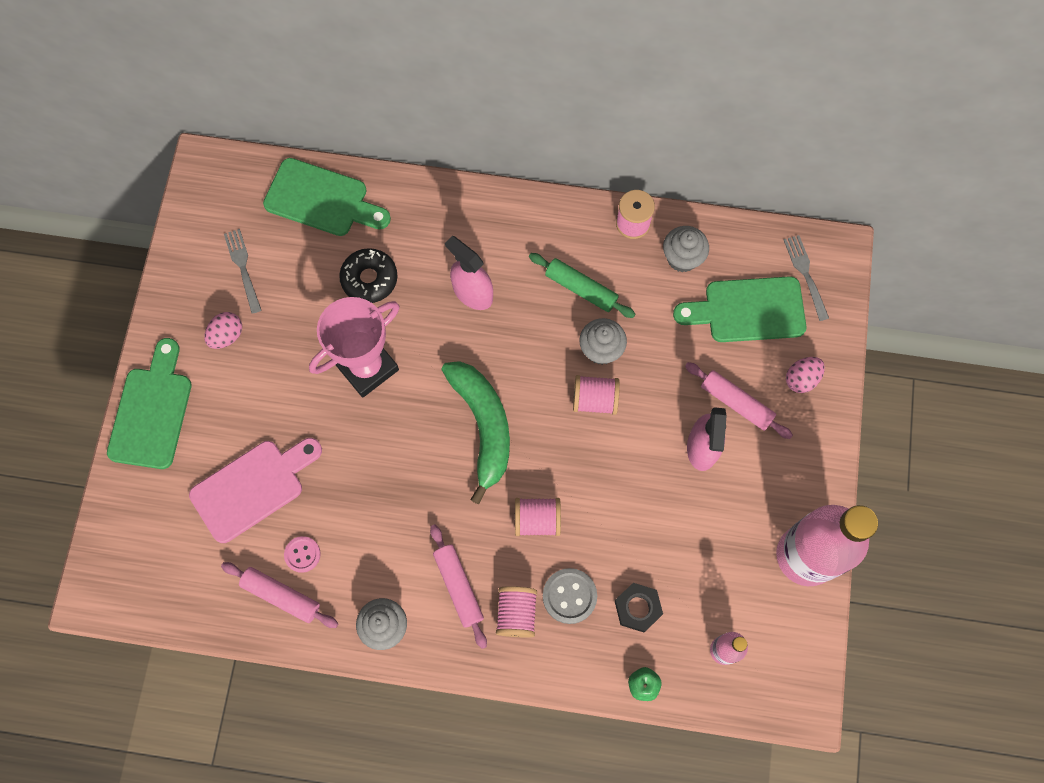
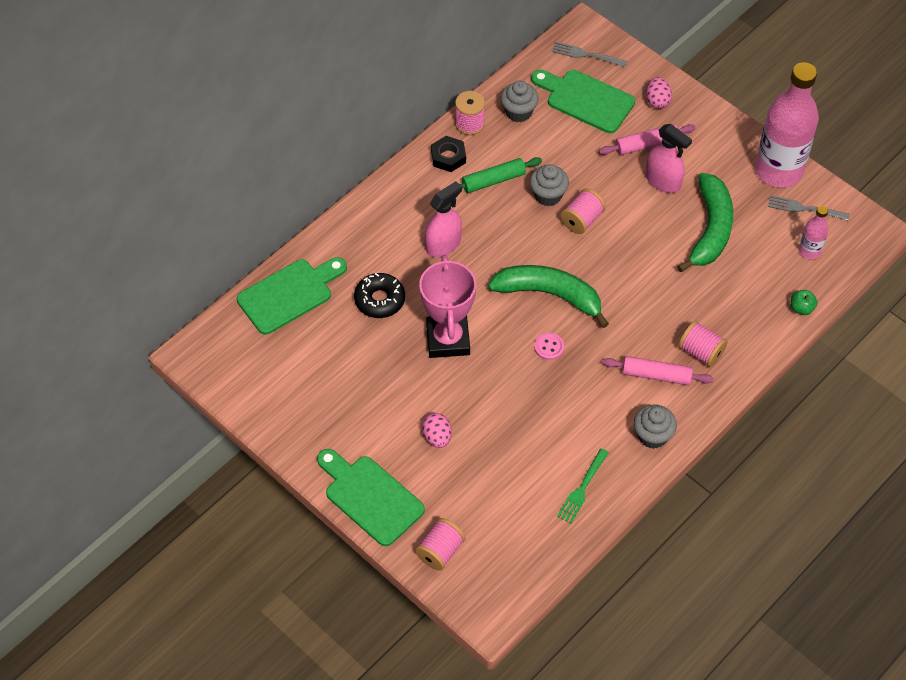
camera: 55 degrees left, 15 degrees down
(227, 336) = (349, 415): pink egg -> pink egg (437, 437)
(243, 267) = (301, 374): grey fork -> grey fork (804, 208)
(253, 487) = (484, 462): pink cutting board -> none
(281, 596) = (582, 488): pink rolling pin -> green fork
(302, 554) = (560, 458): pink button -> pink button (549, 347)
(472, 292) = (443, 244): pink spray bottle -> pink spray bottle turned 150 degrees clockwise
(537, 520) = (643, 302): pink spool -> pink spool (440, 551)
(569, 596) = (711, 314): grey button -> none
(637, 608) = (747, 281): black nut -> black nut (448, 157)
(676, 531) = (710, 229): none -> green banana
(748, 310) = (586, 100): green cutting board -> green cutting board turned 90 degrees clockwise

